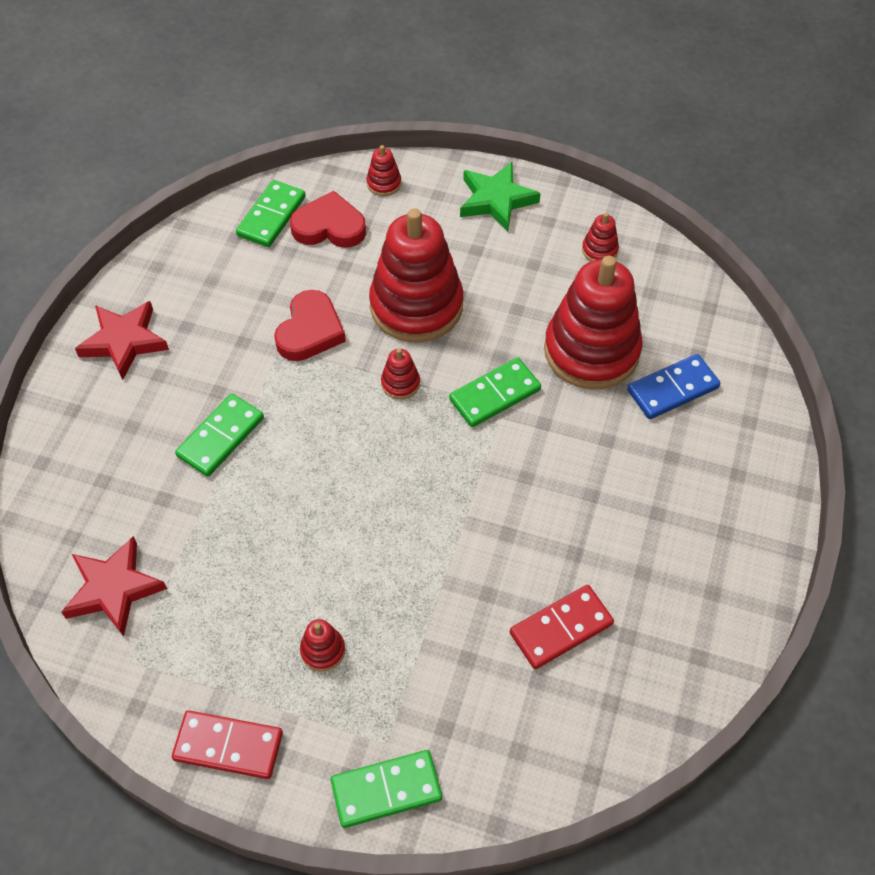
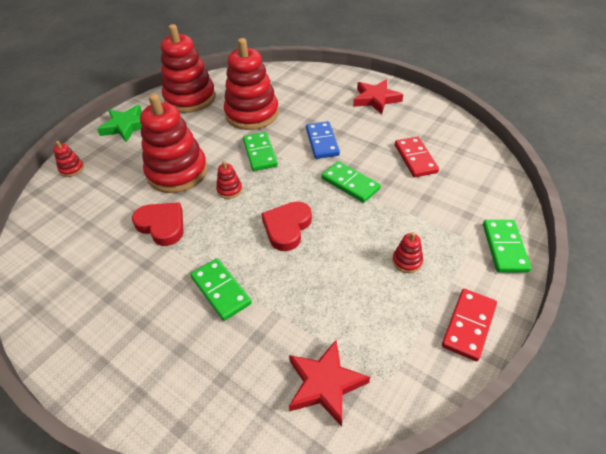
camera: 70 degrees left, 10 degrees down
(124, 341) = (94, 343): red star -> red star (376, 99)
(271, 216) = (48, 229): green domino -> green domino (350, 184)
(329, 227) = (84, 201): red heart -> red heart (287, 228)
(599, 250) = (190, 98): red stacking toy -> red stacking toy, size x2.50
(672, 389) = (290, 94): blue domino -> blue domino (322, 142)

